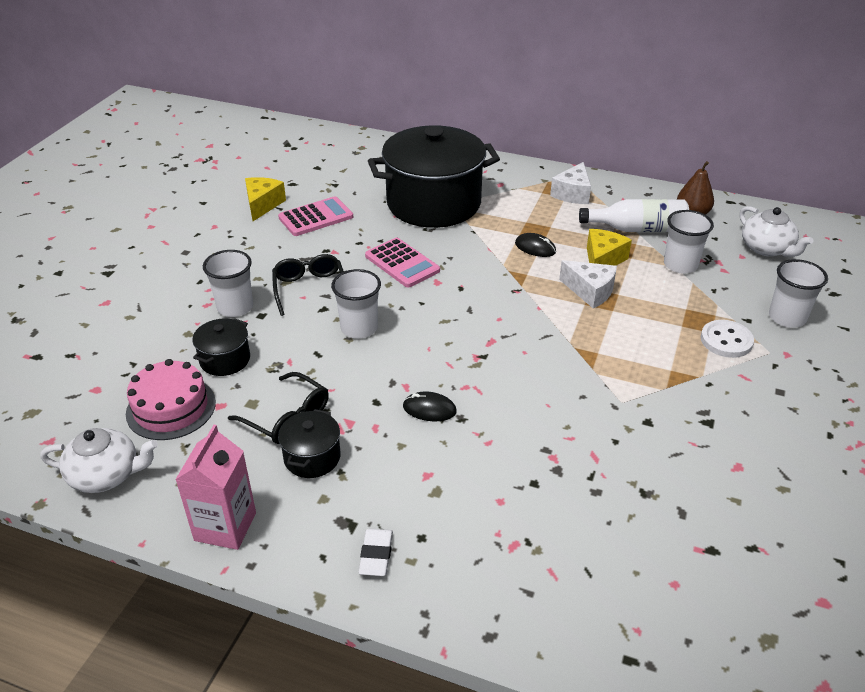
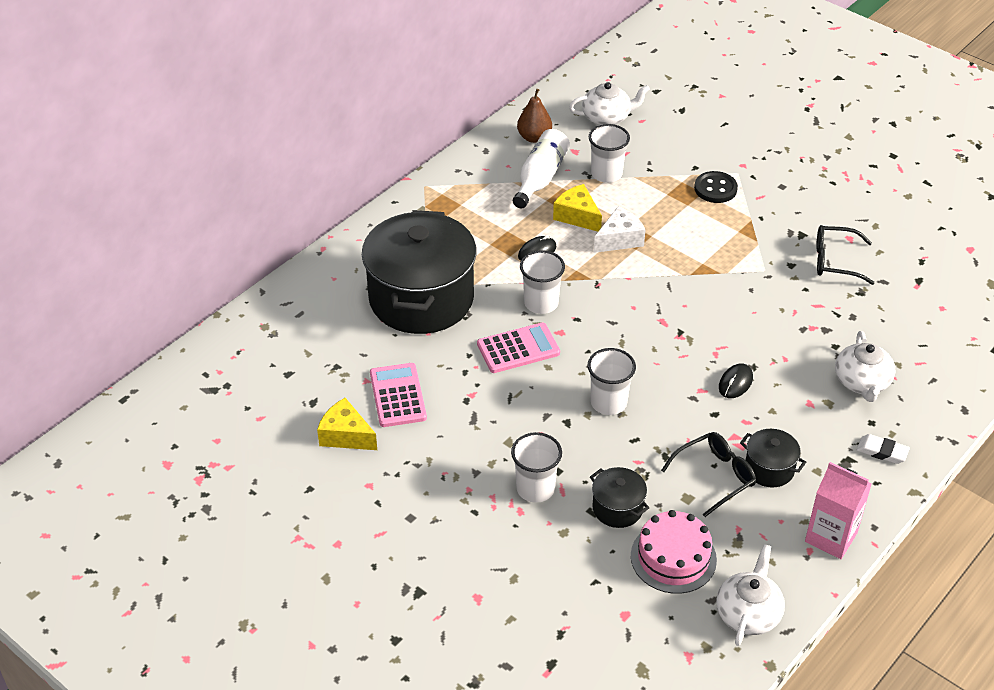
camera: 70 degrees left, 5 degrees up
(310, 289) = (530, 426): black glasses -> black glasses (836, 261)
(485, 518) = (862, 382): none -> white teapot
(572, 194) = (458, 197): white cheese -> none
(726, 340) = (715, 189): white button -> black button
(787, 317) = (701, 146): white cup -> white cup (541, 303)

